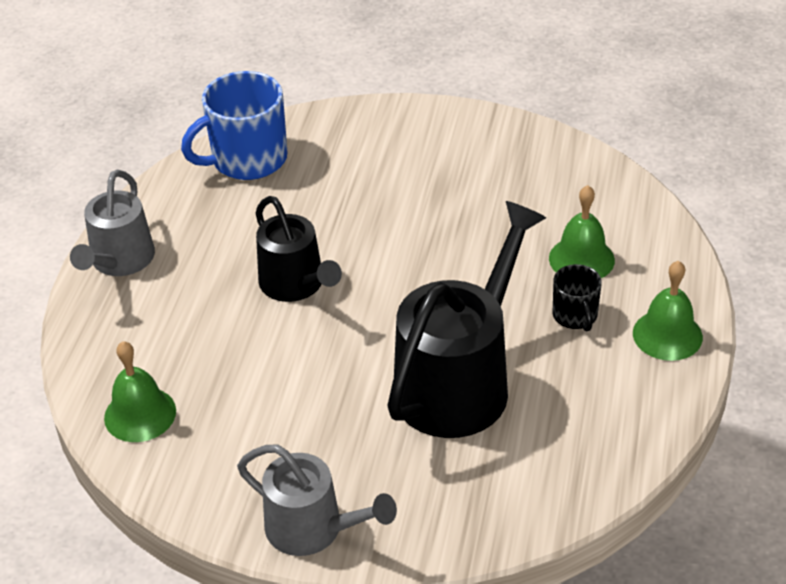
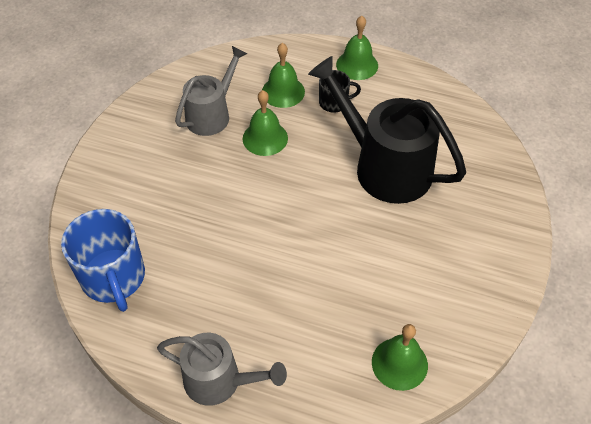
camera: 85 degrees left, 10 degrees up
(296, 285) = (275, 251): black watering can -> none
(313, 529) = (507, 256): grey watering can -> grey watering can (212, 114)
(485, 252) = (265, 138): none -> green bell

